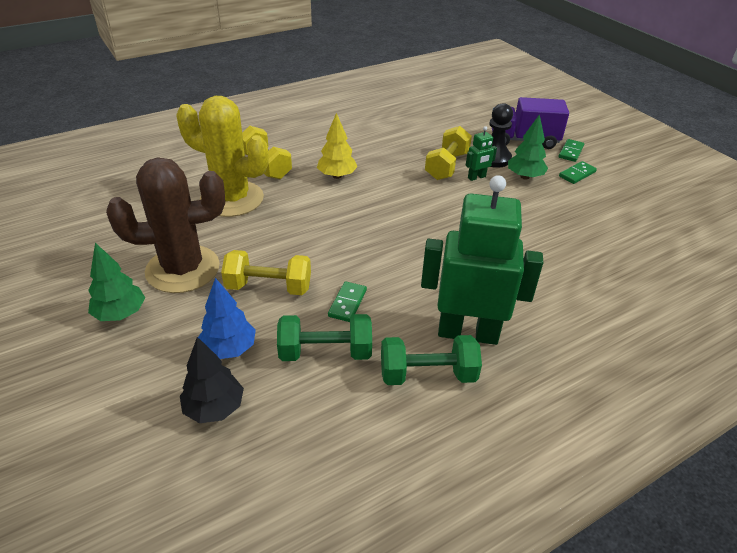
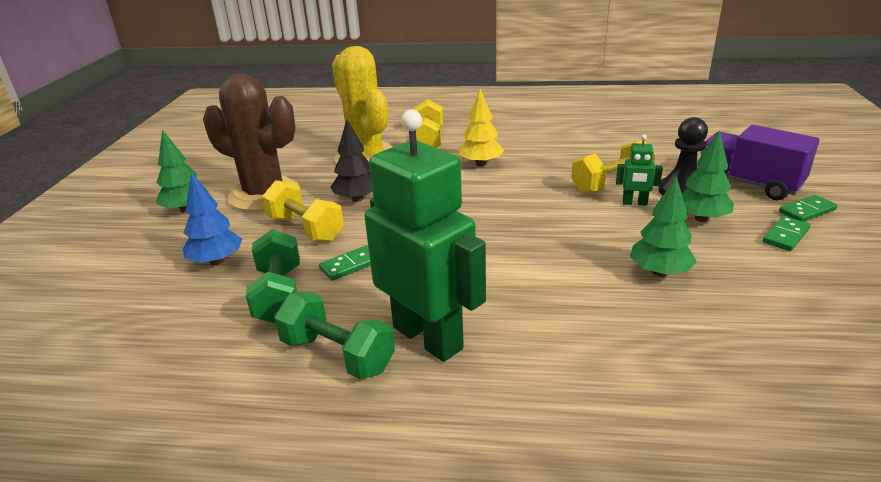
camera: 40 degrees right, 10 degrees down
(214, 408) = (149, 297): black tree -> black tree (357, 199)
(325, 352) = (279, 295): green dumbbell -> green dumbbell turned 45 degrees clockwise
(542, 226) = (659, 272): none -> green tree
(577, 174) = (785, 236): green domino -> green domino turned 45 degrees counterclockwise

